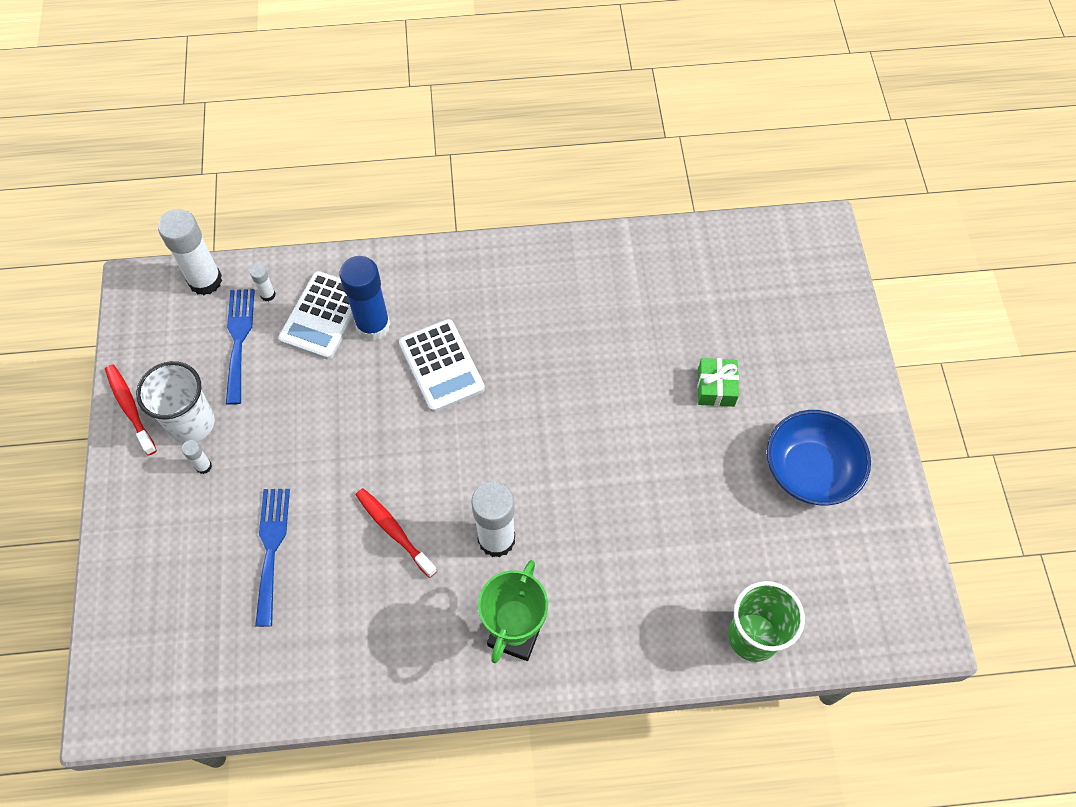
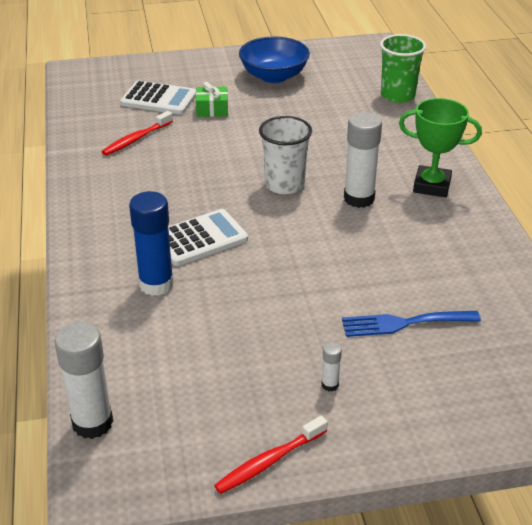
camera: 95 degrees left, 25 degrees down
(191, 423) = (281, 403): white cup -> white cup (284, 184)
(239, 339) = (174, 381): blue fork -> none
(268, 295) = (115, 365): white glue stick -> none
(323, 316) = (144, 320): white calculator -> white calculator (159, 99)
(394, 531) = (366, 251): red toothbrush -> red toothbrush (136, 139)

